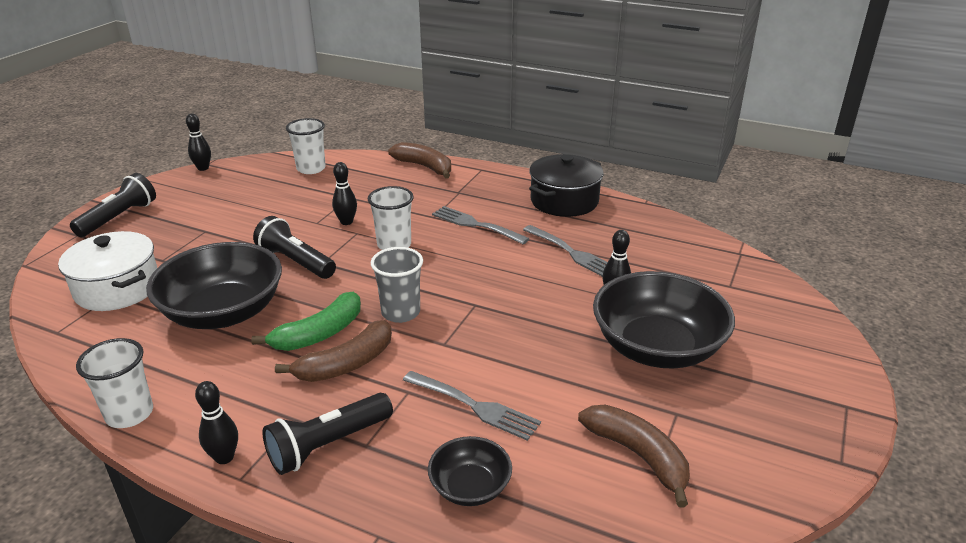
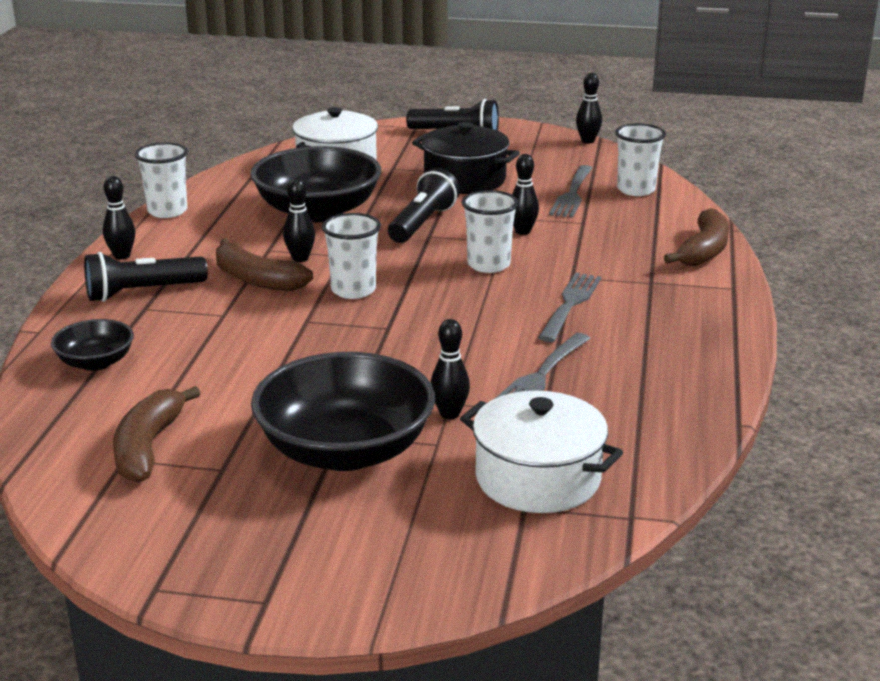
camera: 75 degrees right, 5 degrees down
(319, 334) = (300, 258): green banana -> black bowling pin
(328, 445) = (142, 292): black flashlight -> black flashlight turned 60 degrees counterclockwise
(401, 312) = (353, 290): grey cup -> white cup
(474, 406) = (208, 350): grey fork -> grey fork (572, 194)
(564, 201) = (686, 357): black pot -> black pot (464, 179)
(638, 455) = (148, 447): brown banana -> brown banana turned 150 degrees clockwise
(699, 276) = (538, 478): none -> white pot

